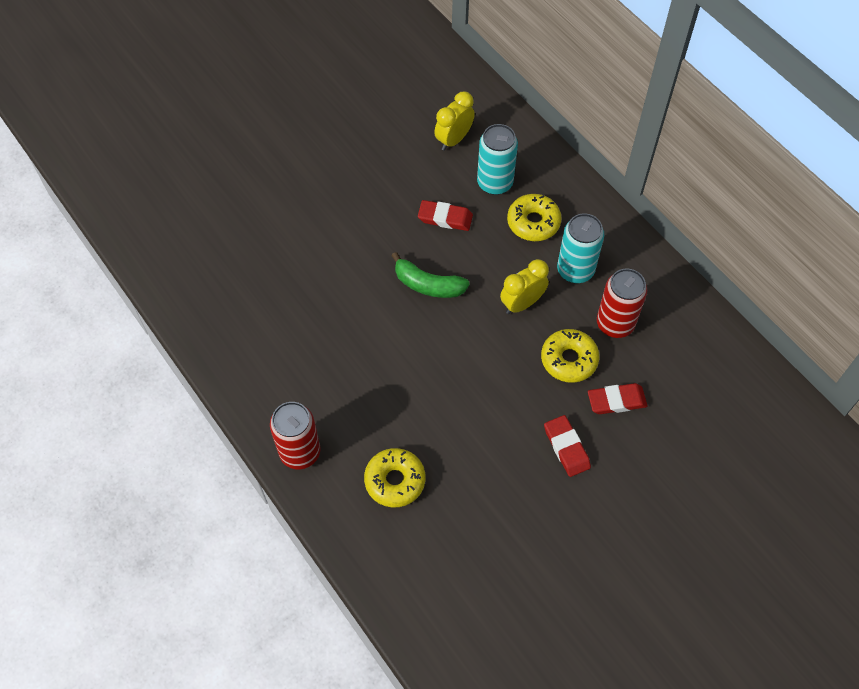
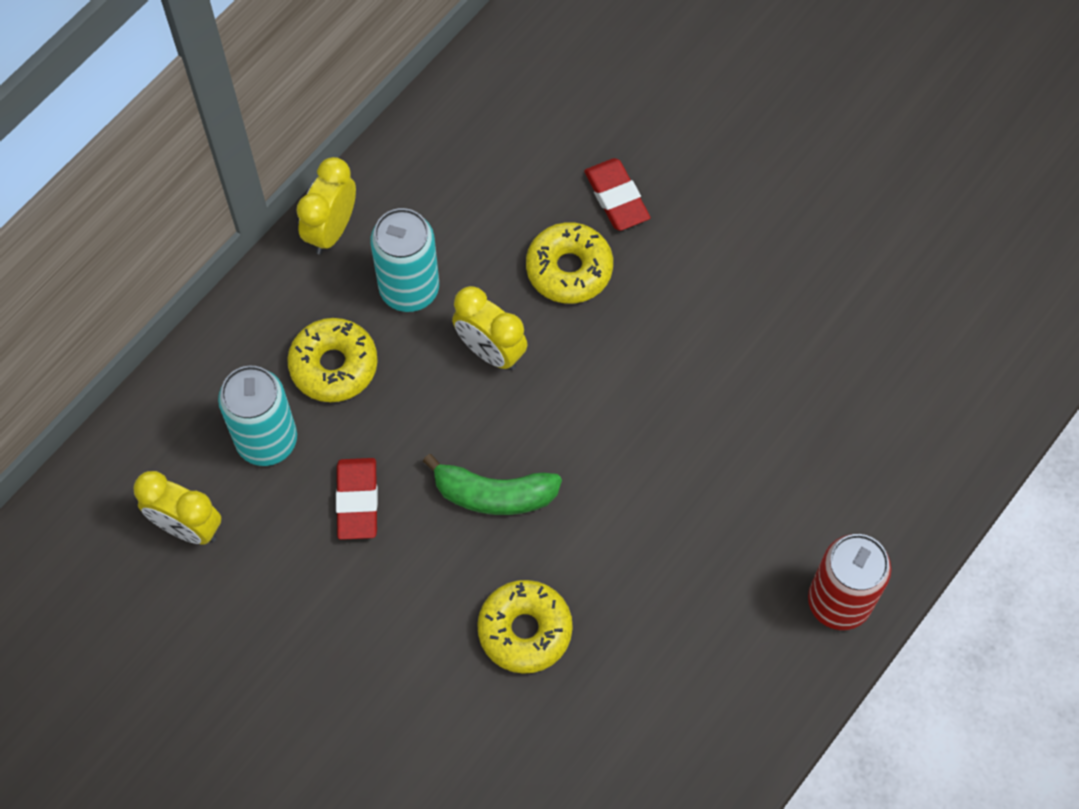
camera: 105 degrees left, 5 degrees up
(395, 481) = (836, 456): yellow donut -> yellow donut (525, 630)
(428, 285) = (494, 494): green banana -> green banana turned 90 degrees clockwise
(566, 447) = (709, 247): red eraser -> none
(615, 323) = (490, 220): red can -> none
(626, 238) = (331, 230): none -> yellow clock

